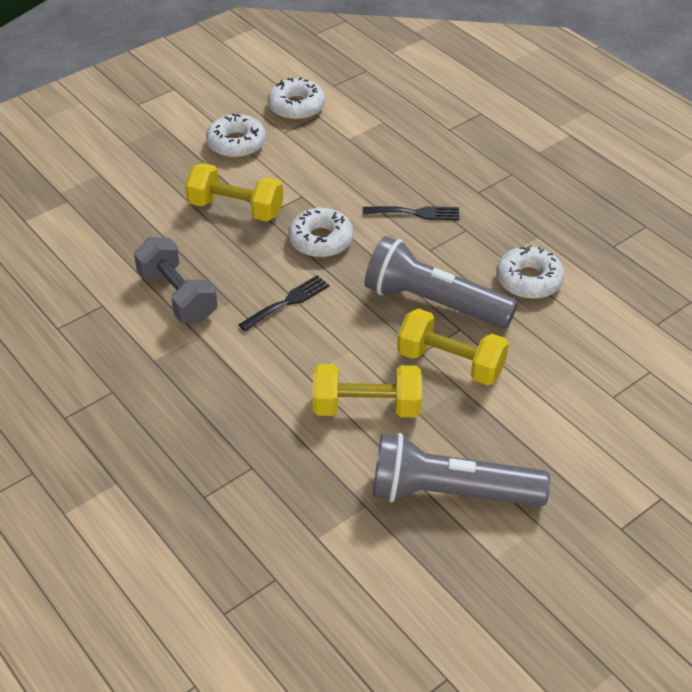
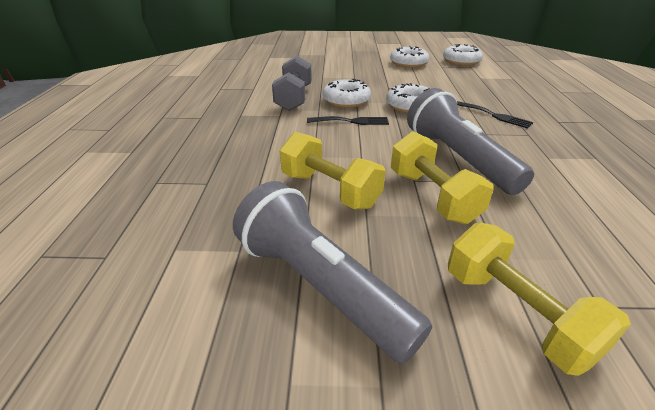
camera: 40 degrees right, 10 degrees down
(236, 209) = (375, 81): yellow dumbbell -> yellow dumbbell (516, 313)
(529, 280) = (564, 178): white donut -> white donut (346, 100)

